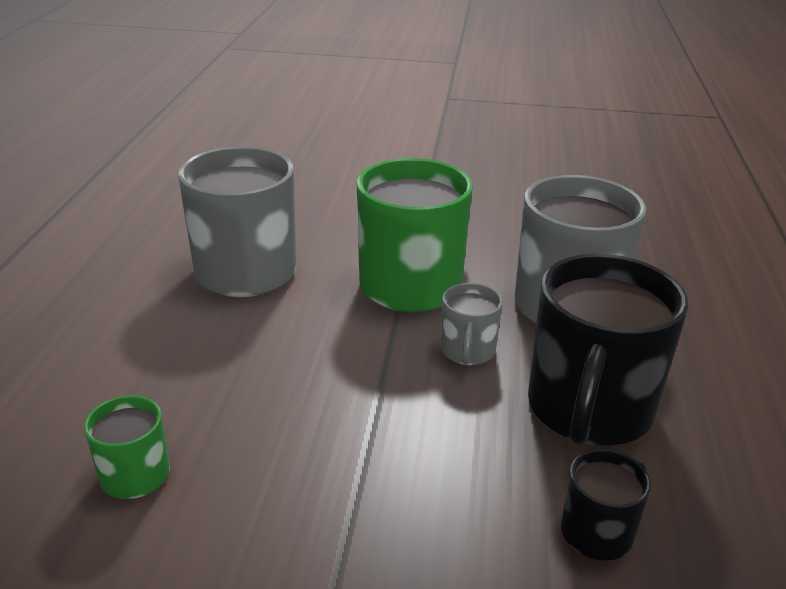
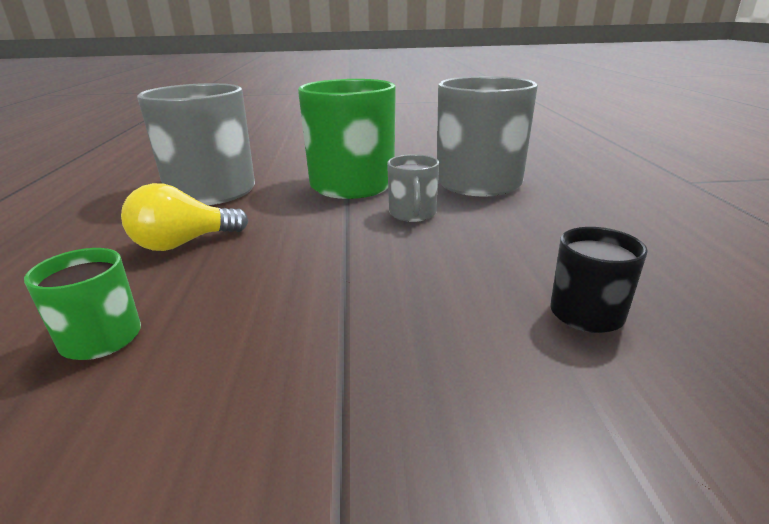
camera: 10 degrees left, 5 degrees down
(211, 358) = (183, 243): none -> yellow light bulb
(589, 409) = (529, 235): black mug -> none

